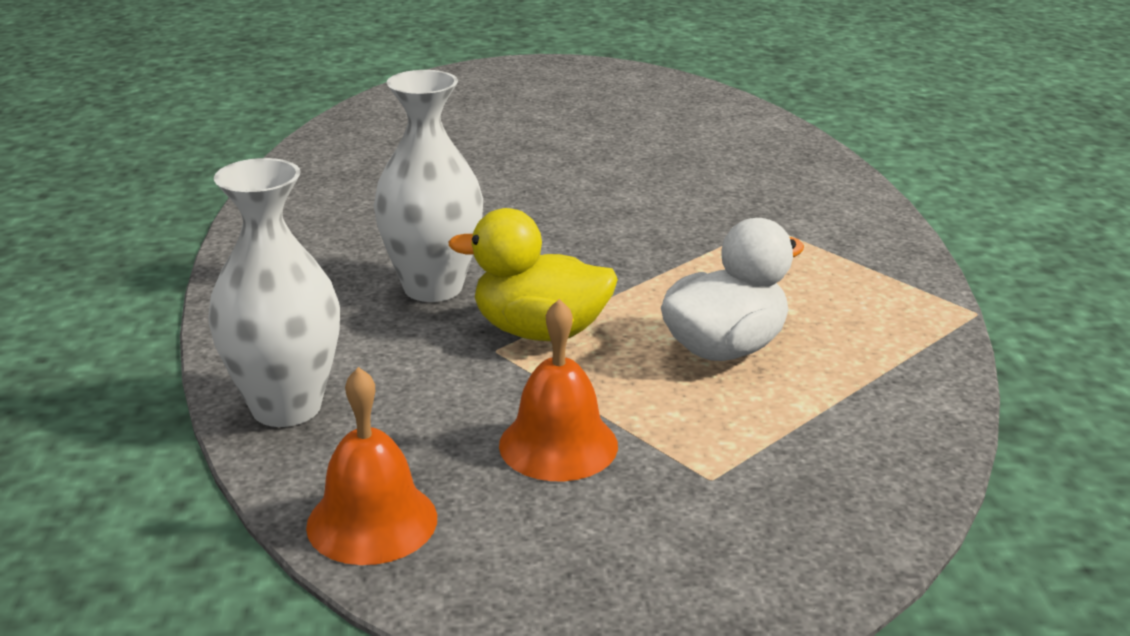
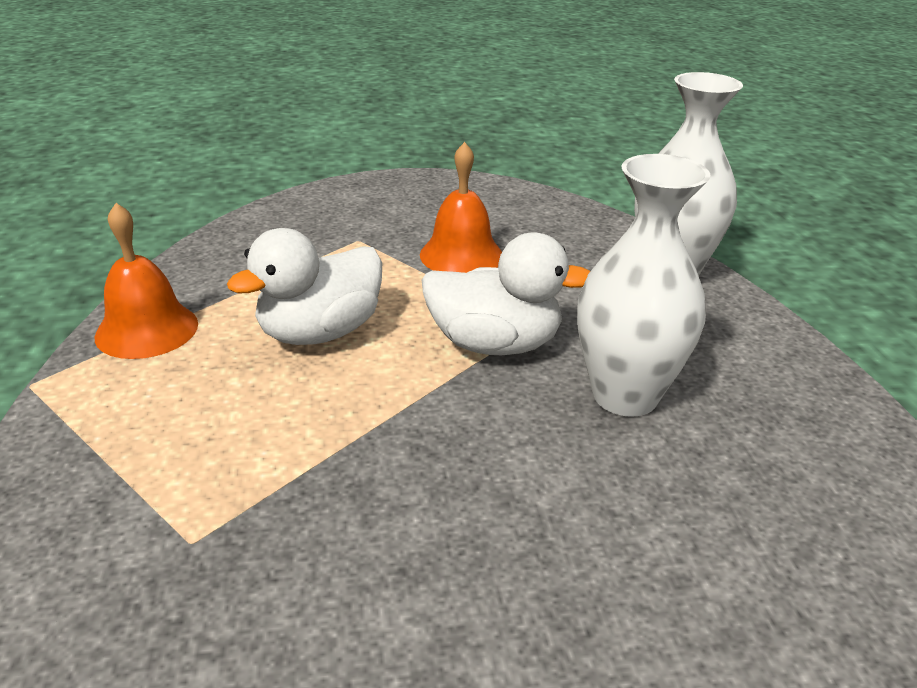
camera: 175 degrees right, 5 degrees up
(372, 521) = (564, 215): orange bell -> orange bell (147, 330)
(540, 332) = (495, 344): yellow duck -> white duck

